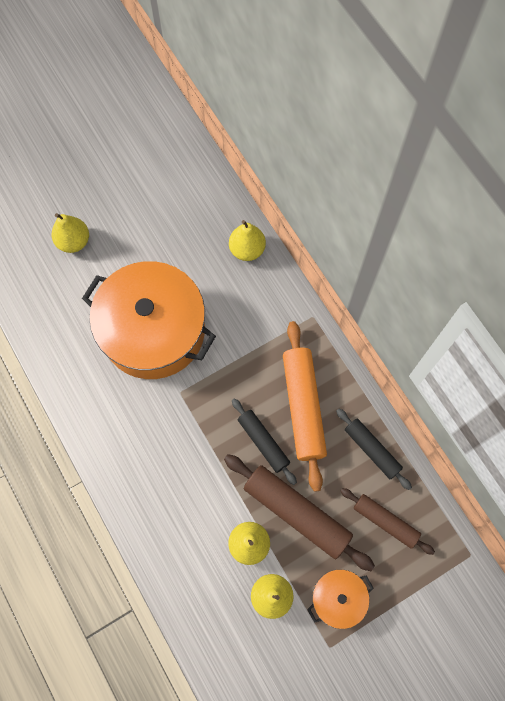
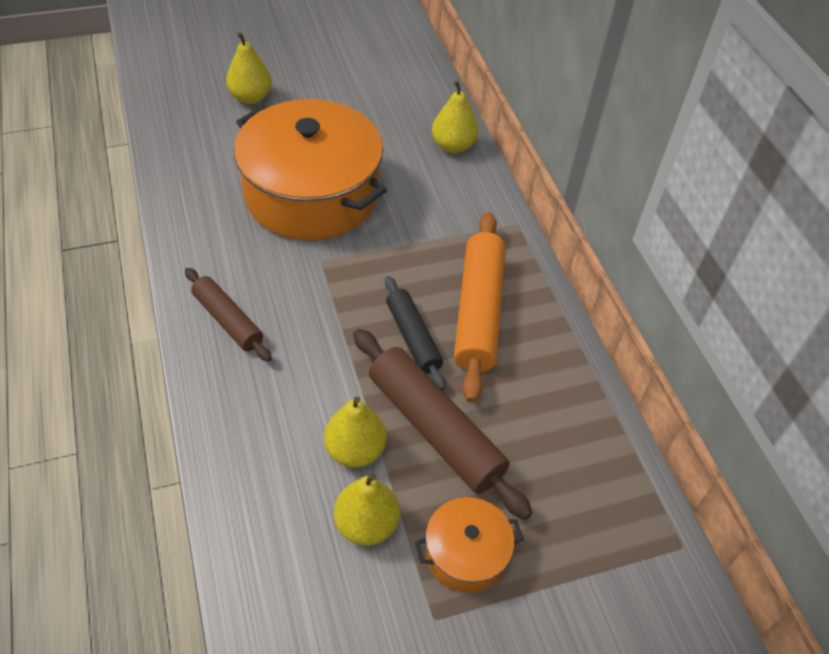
camera: 10 degrees right, 20 degrees down
(372, 450) = (561, 381): black rolling pin -> none
(385, 521) = (560, 471): brown rolling pin -> brown rolling pin (228, 320)

